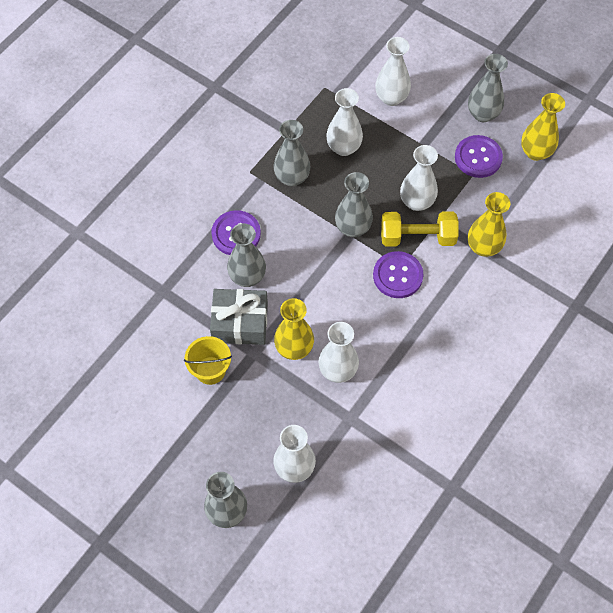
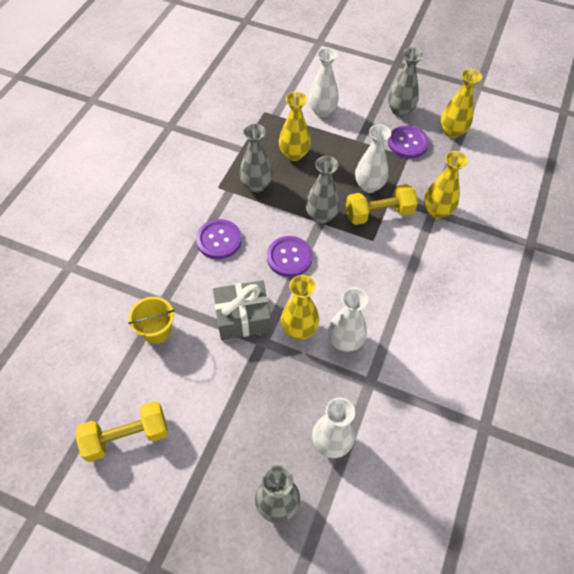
camera: 15 degrees left, 5 degrees down
(100, 418) = (126, 436): none -> yellow dumbbell
(210, 370) = (225, 366): yellow bucket -> yellow bucket (156, 330)
(247, 277) = (239, 275): grey vase -> none
(343, 147) = (294, 154): white vase -> yellow vase
(397, 275) = (372, 248): purple button -> purple button (289, 257)

